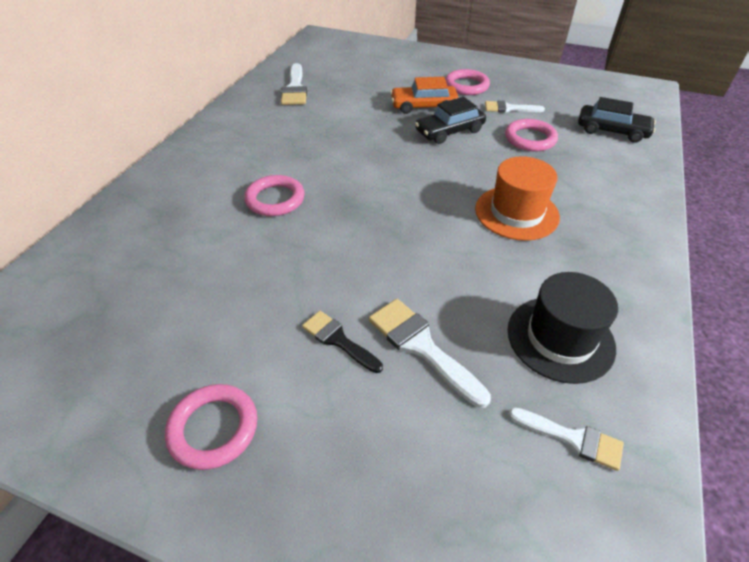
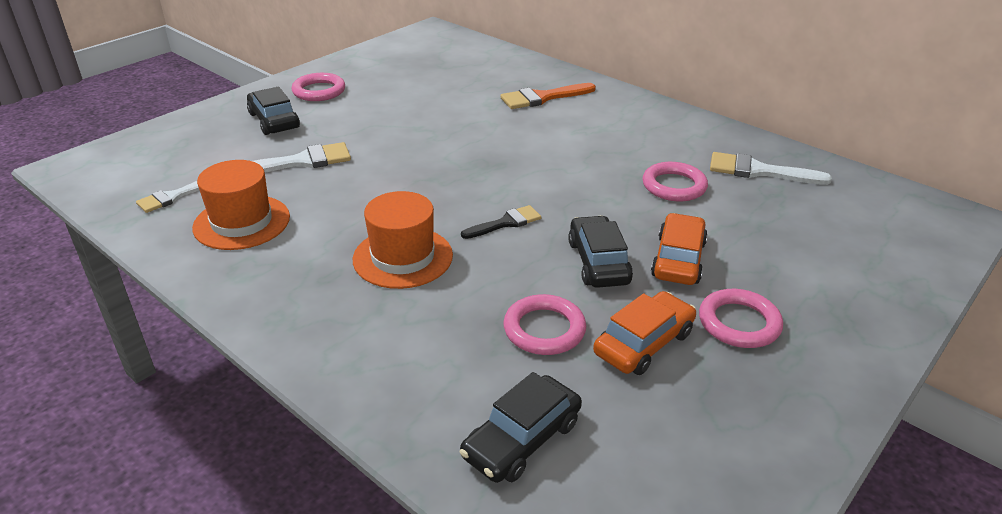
camera: 110 degrees right, 10 degrees down
(191, 203) = (542, 98): none -> orange brush
(275, 199) = (523, 131): pink ring -> pink ring (674, 186)
(332, 437) = (274, 121): none -> black car
(338, 340) = (340, 134): black brush -> black brush (506, 223)
(509, 108) = (644, 343): white brush -> orange car
(560, 338) = (242, 222): black hat -> orange hat

